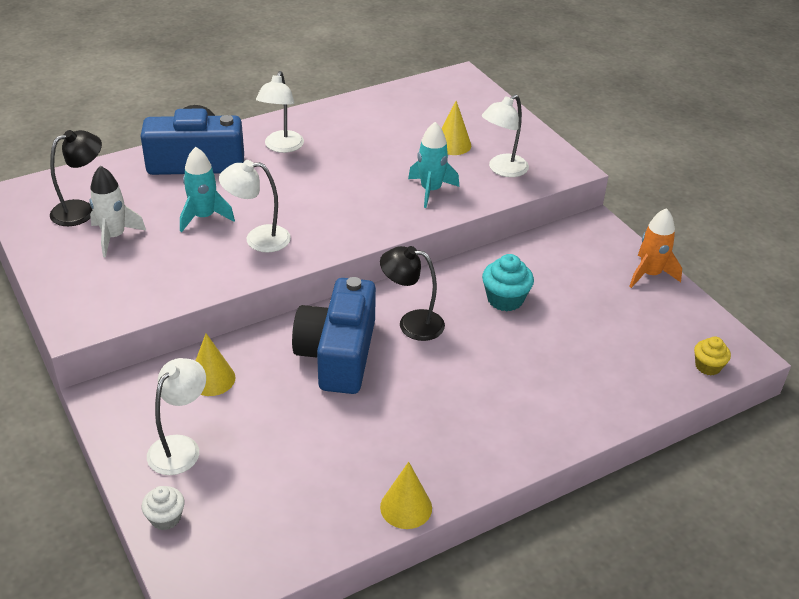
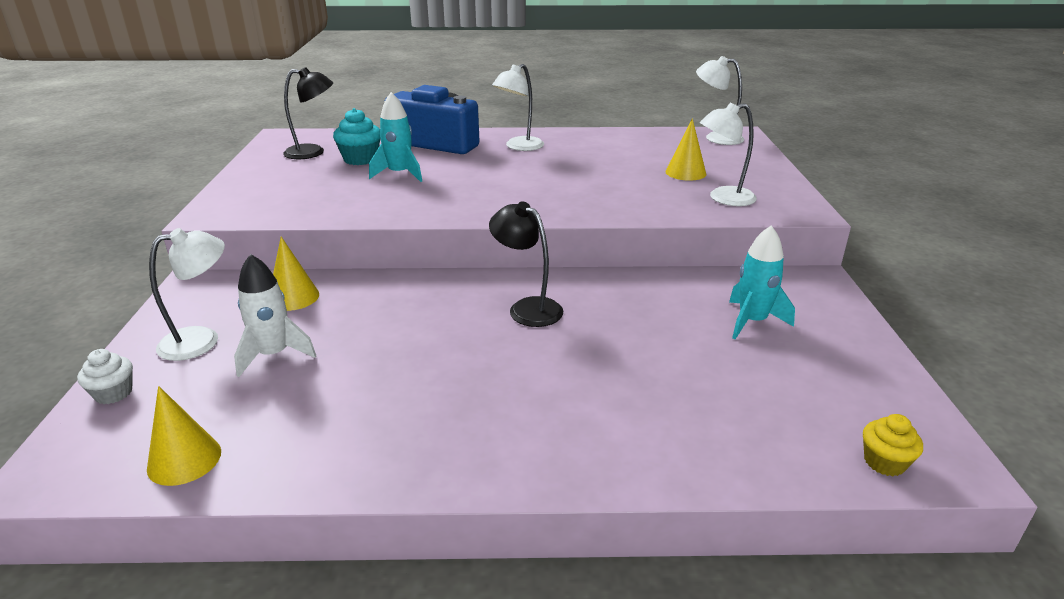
camera: 30 degrees right, 10 degrees down
(114, 237) = (314, 171): white rocket -> white rocket (274, 355)
(258, 239) = (426, 196): white lamp -> white lamp (716, 138)
(338, 354) = (427, 312): blue camera -> none
(406, 507) = (340, 477): yellow cone -> yellow cone (184, 460)
(431, 190) = (629, 198): turquoise rocket -> turquoise rocket (752, 321)
(505, 299) = (651, 315): turquoise cupcake -> turquoise cupcake (360, 159)
(650, 274) = (859, 339): orange rocket -> none

